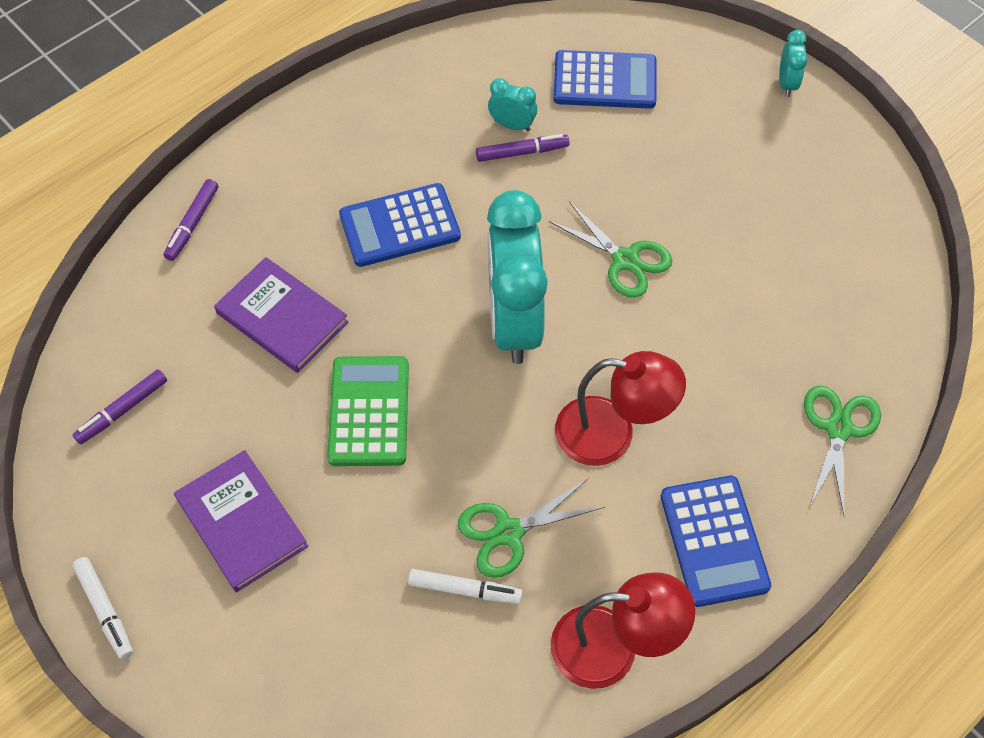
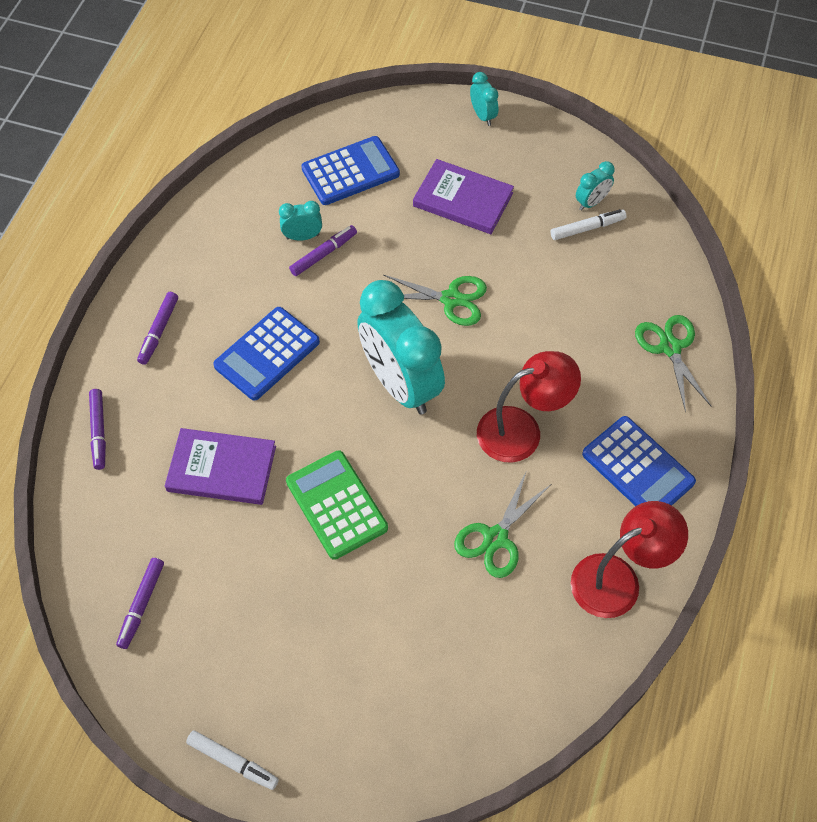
camera: 30 degrees left, 0 degrees up
(242, 522) = (295, 638): purple book -> purple book (463, 199)
(311, 154) = (159, 331): none -> purple marker
(465, 590) = (491, 596): white marker -> white marker (587, 228)
(850, 229) = (591, 202): none -> turquoise clock

